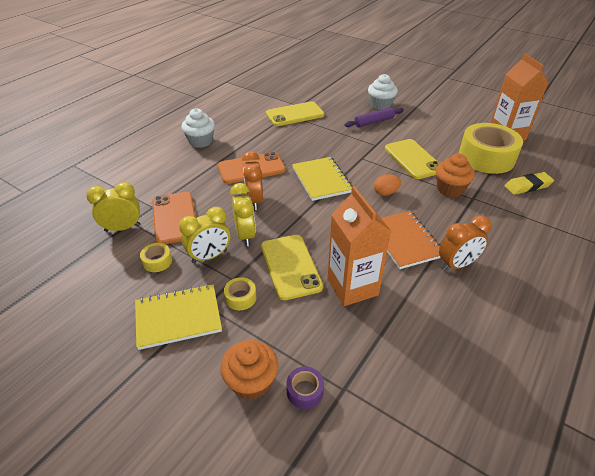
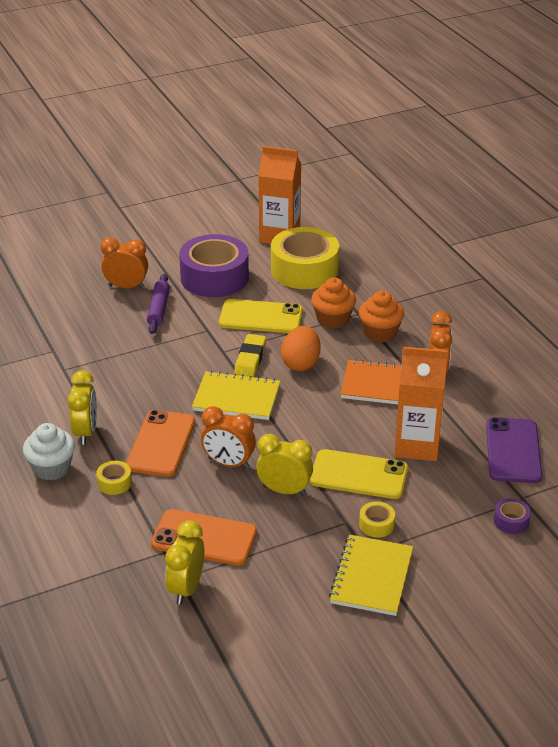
camera: 60 degrees left, 5 degrees down
(157, 261) = (273, 572): yellow tape -> yellow tape (114, 483)
(209, 256) = (297, 528): yellow clock -> yellow clock (85, 432)
(251, 382) = (482, 550): orange cupcake -> orange cupcake (380, 333)
(295, 114) = (72, 363): yellow phone -> none
(380, 105) = (126, 287): white cupcake -> orange clock
(385, 193) = (301, 363): orange egg -> orange egg, size x1.52
(403, 356) = (513, 451): none -> purple phone
(429, 128) = (214, 277): none -> purple tape
(527, 186) = (370, 272): yellow eraser -> yellow eraser (250, 359)

